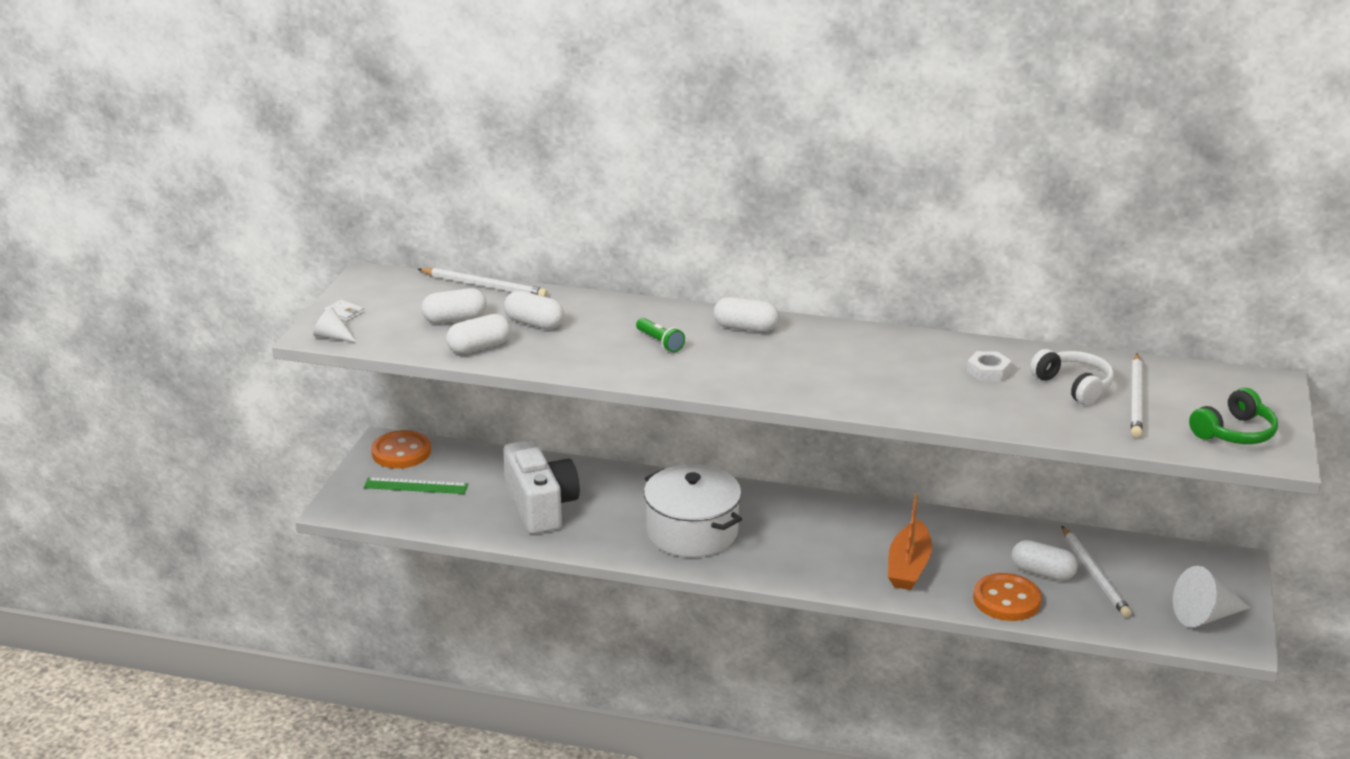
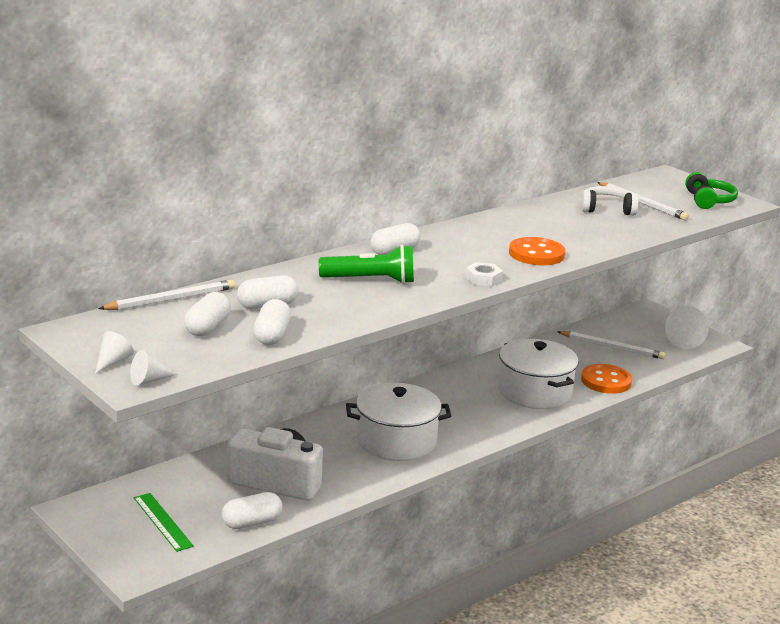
camera: 55 degrees left, 5 degrees down
(344, 313) = (113, 362): white wallet -> white cone
(401, 452) = (100, 508): orange button -> orange button (536, 254)
(416, 486) = (162, 522): green ruler -> green ruler turned 75 degrees counterclockwise
(660, 342) = (370, 280): green flashlight -> green flashlight, size x1.75
(908, 566) = (534, 392): orange boat -> white pot
(988, 371) = (559, 219): white nut -> white nut (483, 279)
(1042, 572) = (592, 359): white capsule -> white capsule (252, 523)

